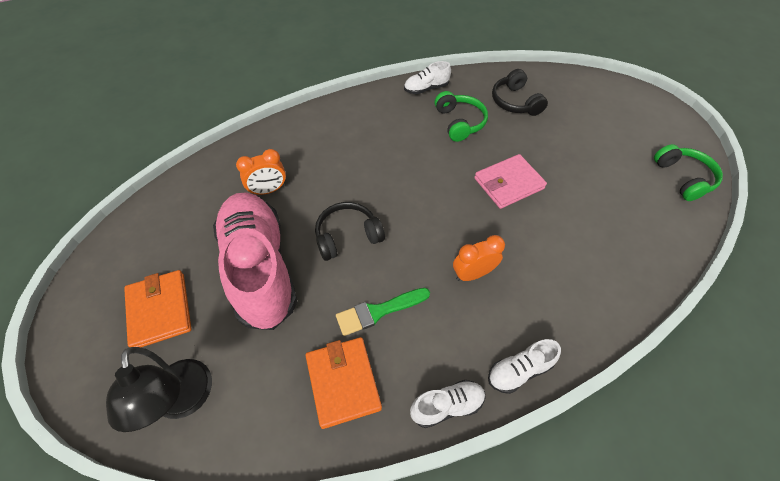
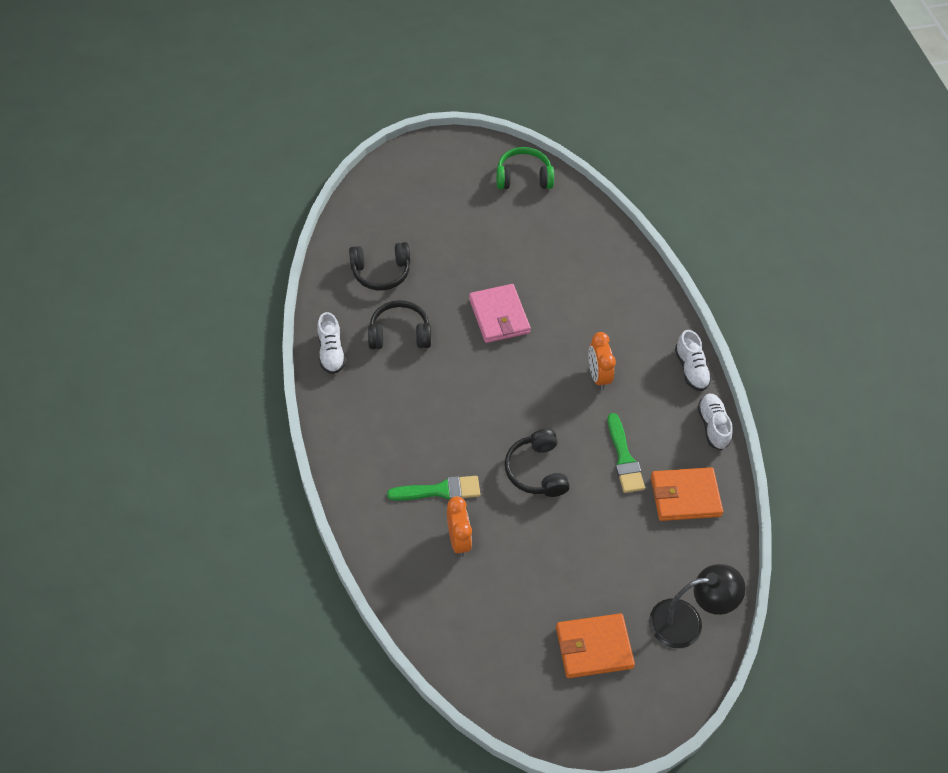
camera: 80 degrees left, 0 degrees up
(260, 268) = (560, 554): pink shoe -> none
(314, 171) = (440, 490): none -> green brush
(459, 122) = (399, 334): green headphones -> black headphones

